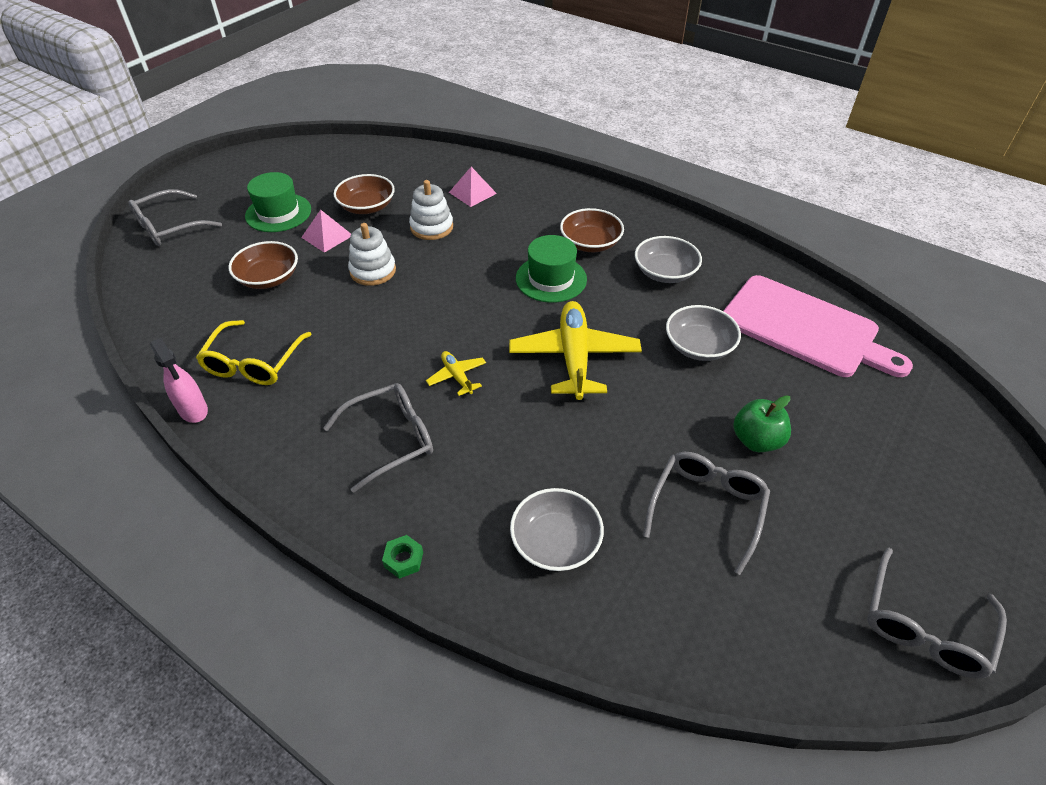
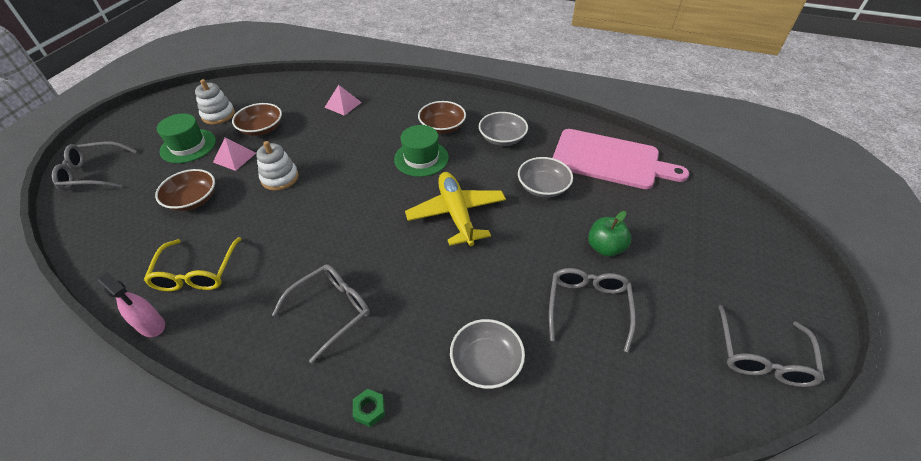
camera: 15 degrees left, 0 degrees up
(169, 227) = (93, 174): grey glasses -> grey glasses turned 45 degrees clockwise
(431, 227) = (318, 136): white stacking toy -> white stacking toy (218, 115)
(457, 376) = (371, 248): yellow plane -> none

